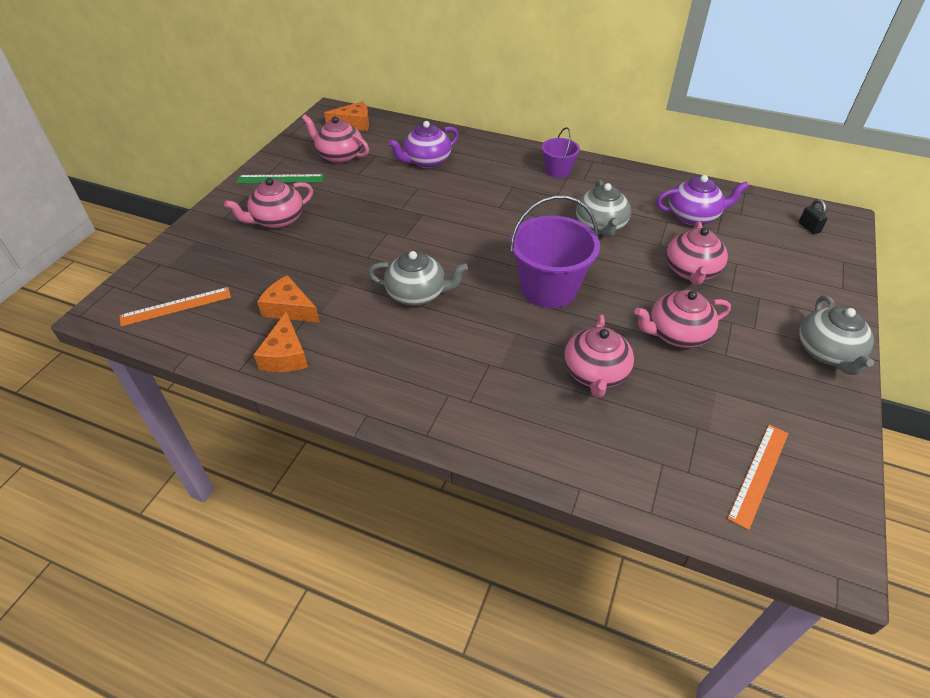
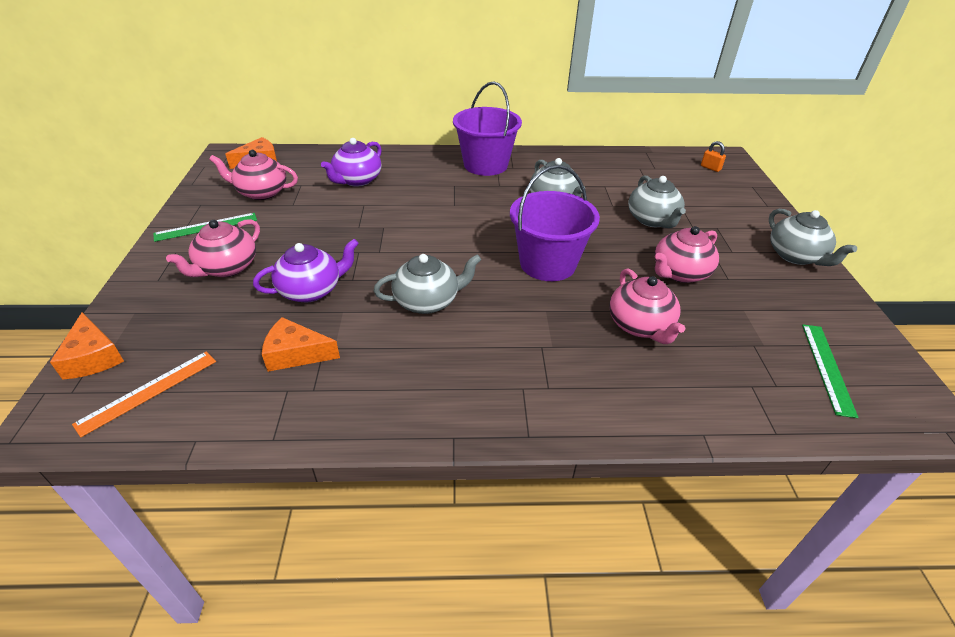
camera: 25 degrees left, 5 degrees down
(285, 355) = (321, 404): orange cheese -> orange cheese (93, 357)
(557, 171) = (485, 165): purple bucket -> purple bucket, size x1.84
(691, 271) = (652, 220): pink teapot -> grey teapot
(693, 216) = (622, 178): purple teapot -> purple teapot (311, 290)
(759, 474) = (827, 368): orange ruler -> green ruler
(809, 228) = (710, 168): black padlock -> orange padlock

